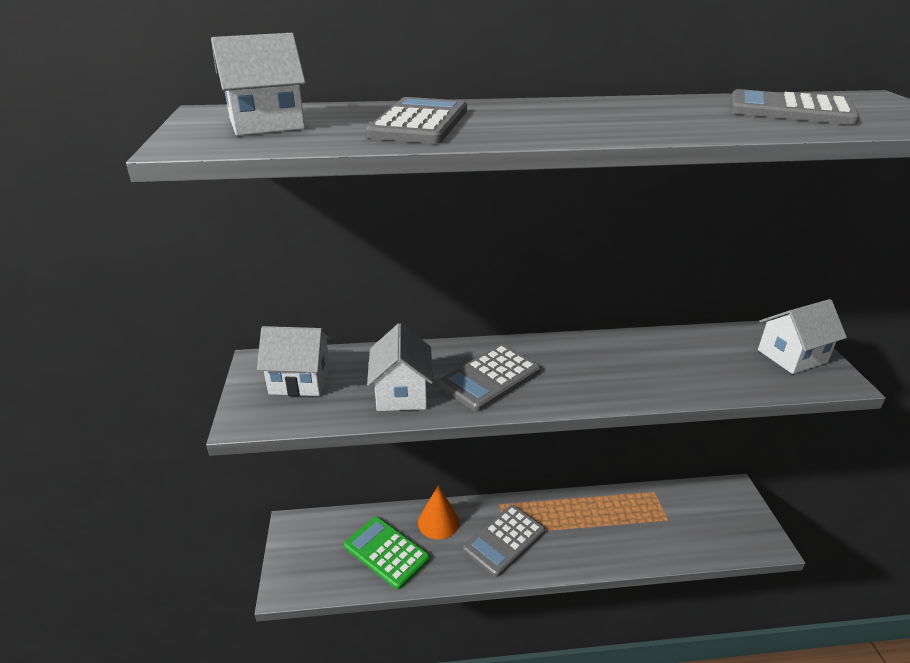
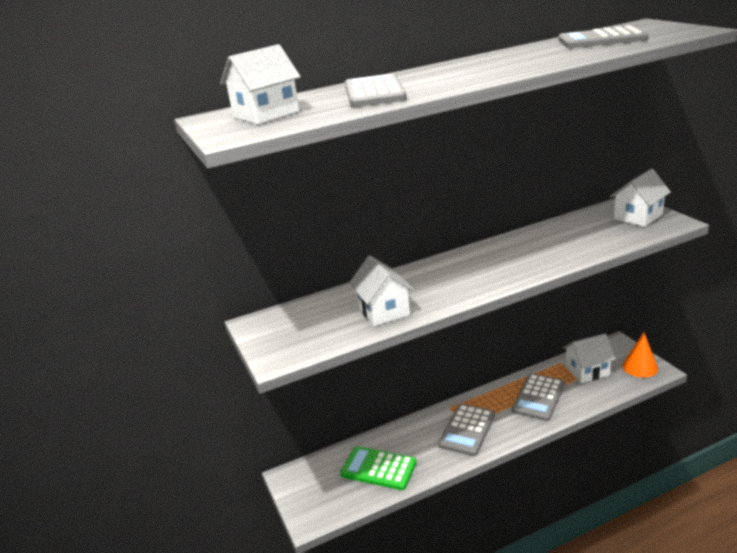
camera: 15 degrees left, 5 degrees down
(300, 380) = (297, 325): white house -> white house (587, 371)
(438, 522) = (408, 435): orange cone -> orange cone (640, 367)
(490, 378) = (441, 284): grey calculator -> grey calculator (538, 397)

